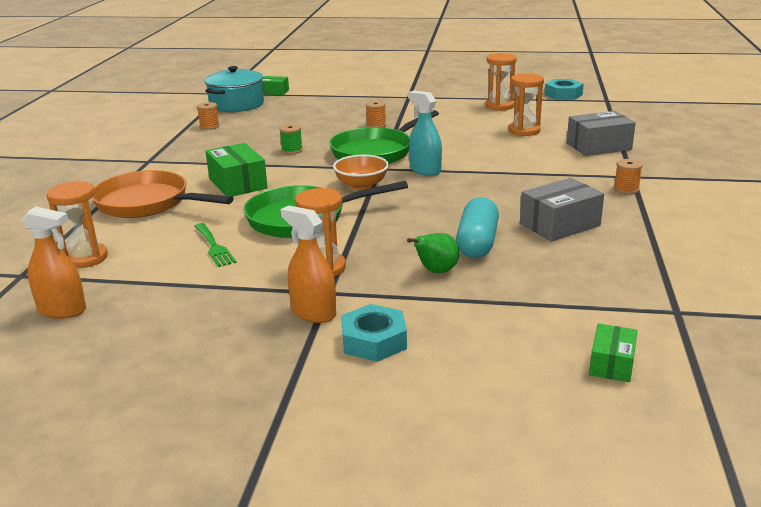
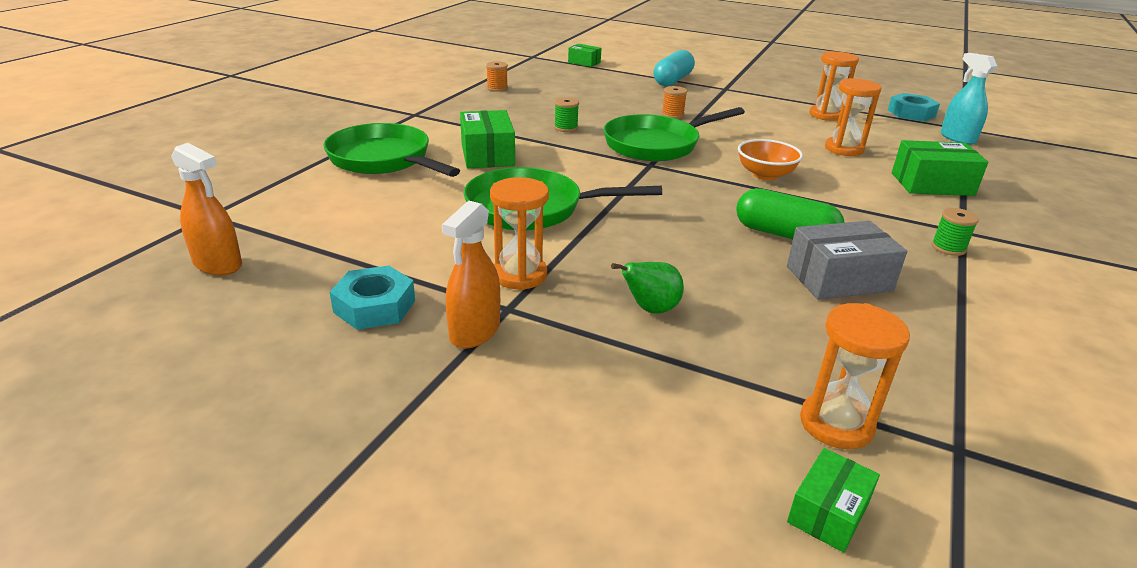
camera: 15 degrees right, 5 degrees up
(85, 258) = (282, 209): orange hourglass -> orange hourglass (836, 424)
(148, 203) = (384, 160): orange pan -> green pan
(214, 247) = (418, 223): green fork -> none
(237, 104) = (538, 69): turquoise pot -> none
(313, 313) = (475, 331): orange spray bottle -> orange spray bottle turned 120 degrees counterclockwise
(361, 185) = (619, 181): orange bowl -> orange bowl (765, 175)
(374, 341) = (524, 389): turquoise nut -> turquoise nut (375, 306)
(425, 170) = (701, 176): turquoise spray bottle -> turquoise spray bottle (957, 138)
(477, 243) = (720, 281): turquoise capsule -> turquoise capsule (672, 80)
(508, 202) = (785, 235): none -> green capsule
(598, 146) = (932, 184): grey box -> green box
(626, 189) = (948, 248): orange spool -> green spool

